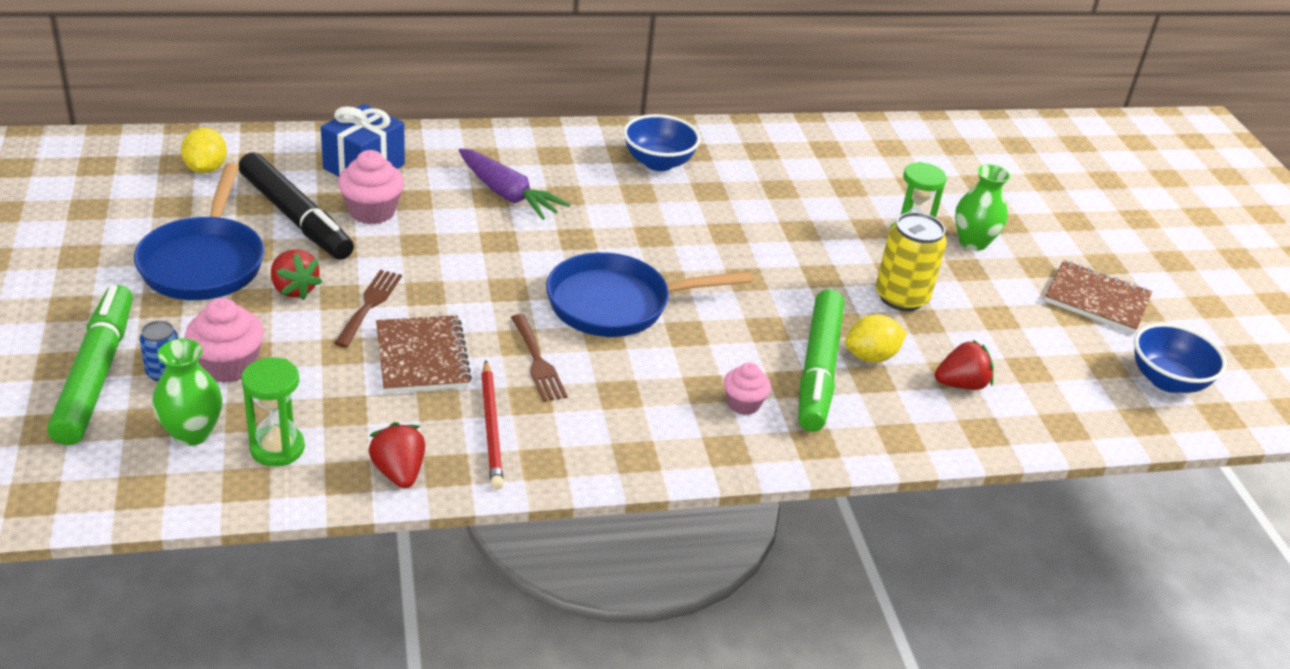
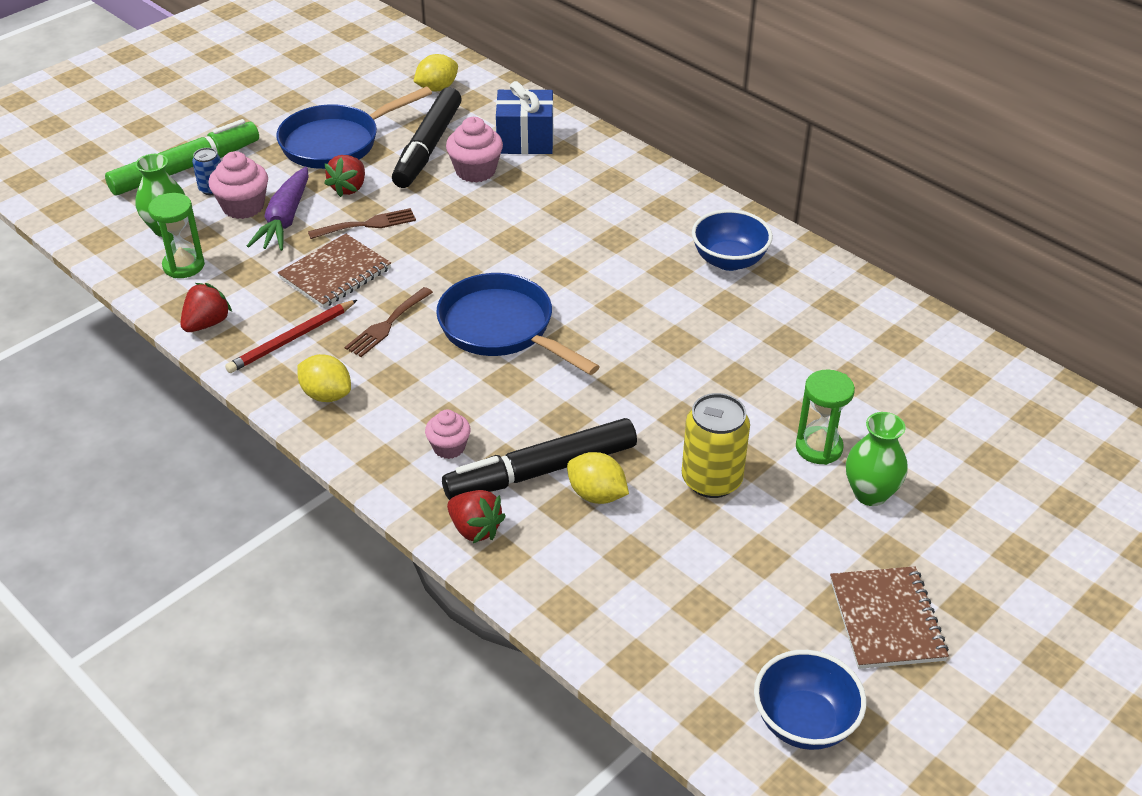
camera: 60 degrees right, 5 degrees up
(508, 195) = (577, 214): purple carrot -> purple carrot (285, 220)
(599, 442) = (326, 395): none -> yellow lemon
(818, 370) = (541, 470): green marker -> black marker
(961, 384) = (621, 568): red strawberry -> red strawberry (475, 529)

